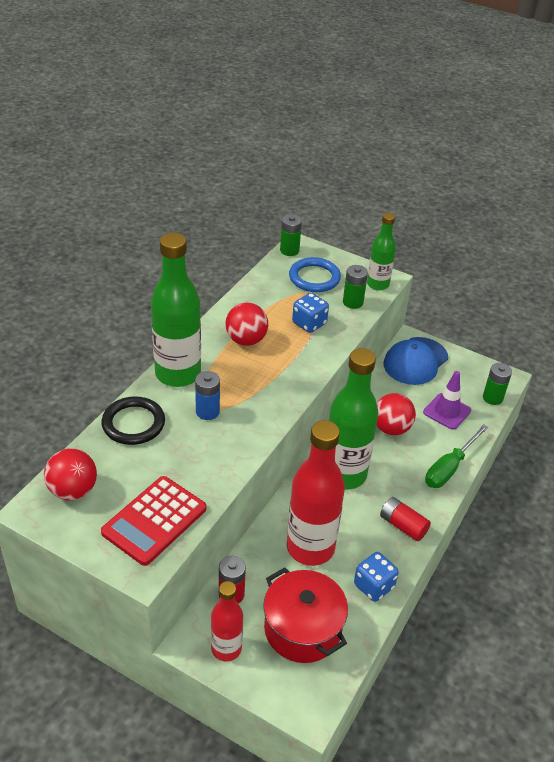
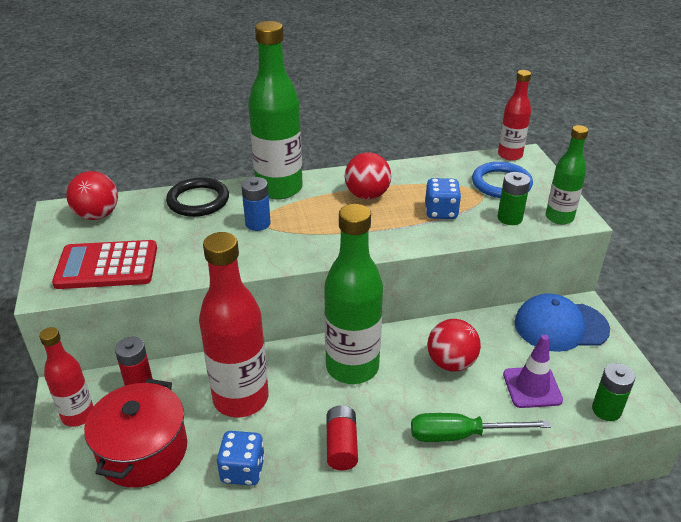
camera: 50 degrees right, 5 degrees down
(289, 250) = (510, 155): green battery -> red bottle

